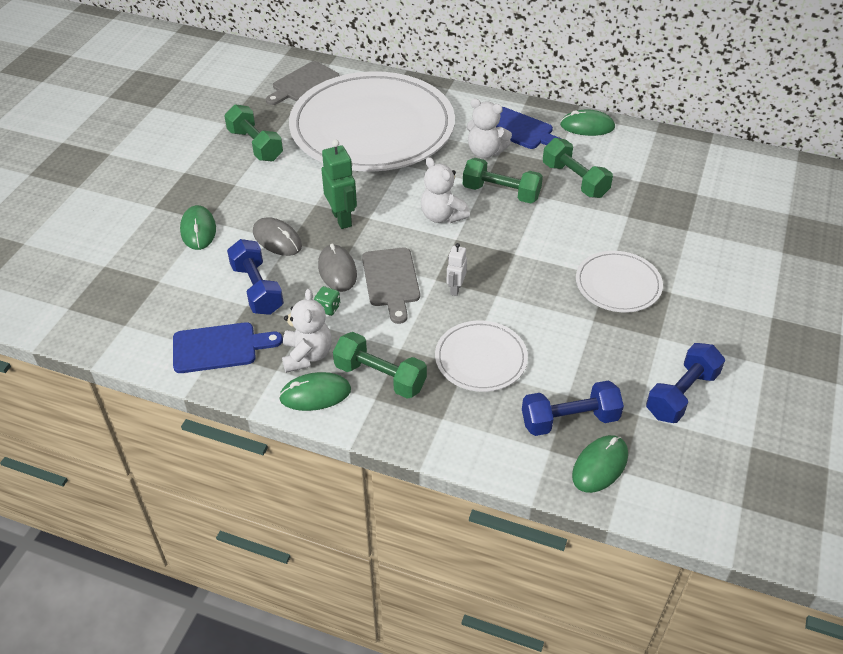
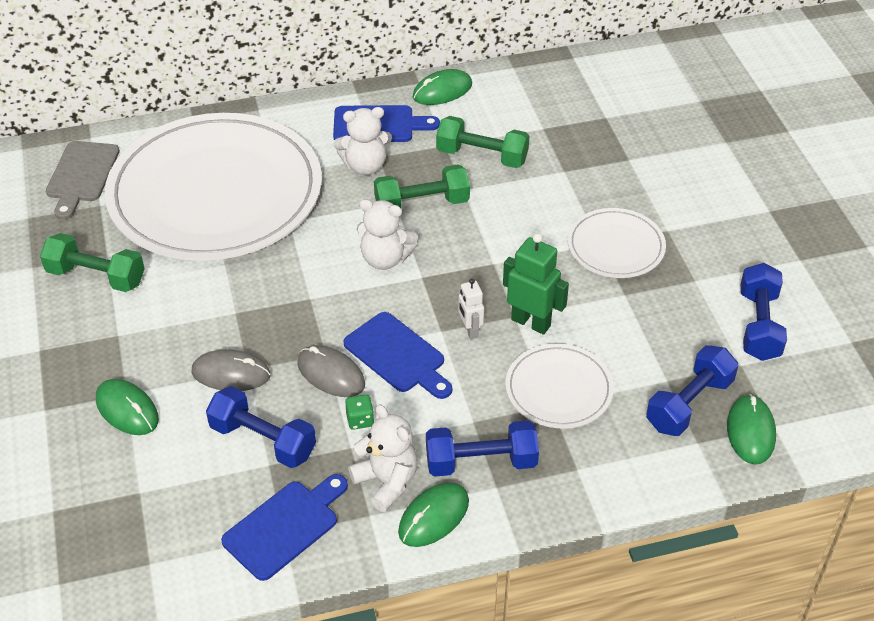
camera: 35 degrees left, 0 degrees up
(342, 218) = (281, 314): green robot -> green robot (531, 322)
(380, 377) = (481, 462): green dumbbell -> blue dumbbell
(391, 280) = (398, 355): grey cutting board -> blue cutting board

